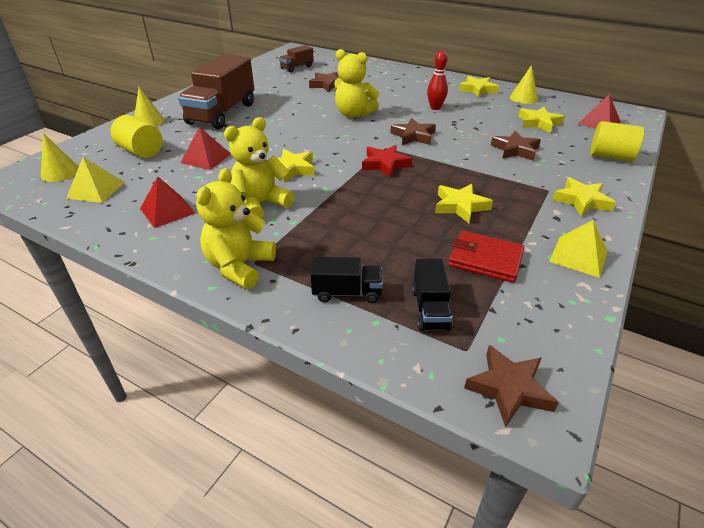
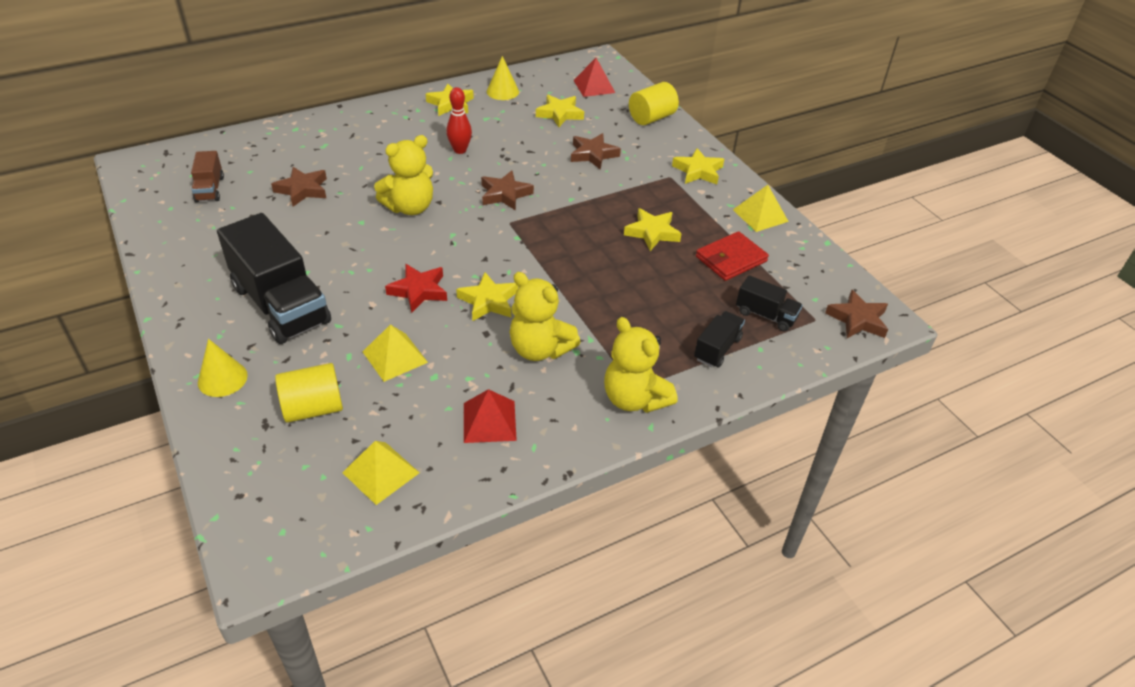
camera: 60 degrees left, 5 degrees up
(60, 172) = (294, 500): yellow cone -> none
(206, 158) = (395, 357): red pyramid -> yellow pyramid
(222, 113) = (280, 304): brown truck -> black truck
(260, 204) = (540, 349): yellow teddy bear -> yellow teddy bear turned 45 degrees counterclockwise
(385, 164) = (542, 238): red star -> red star (419, 291)

